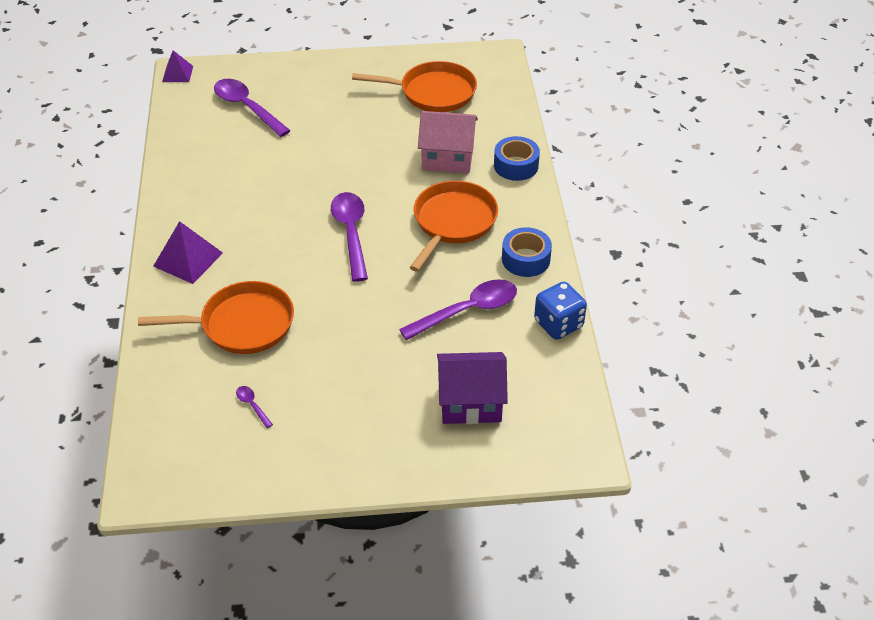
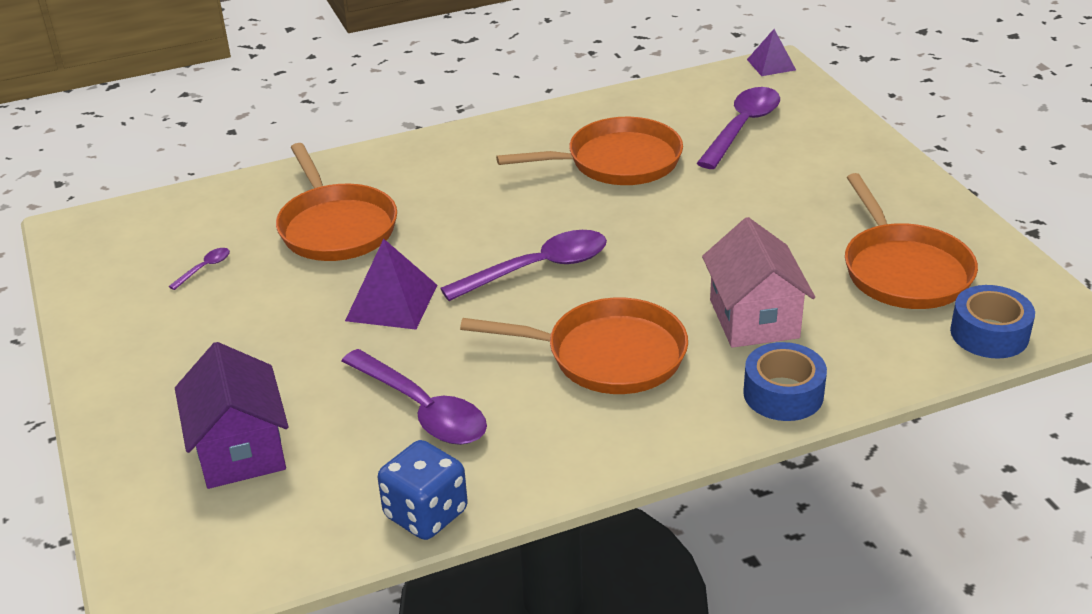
camera: 75 degrees right, 10 degrees down
(188, 259) = (433, 162): purple pyramid -> purple pyramid (392, 302)
(250, 171) = (617, 162): none -> orange pan
(525, 259) = (560, 449): blue tape -> blue tape (989, 334)

